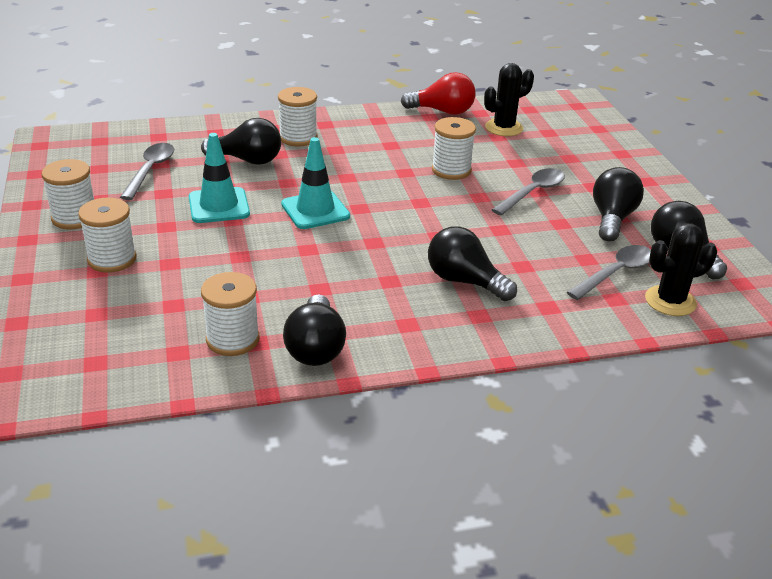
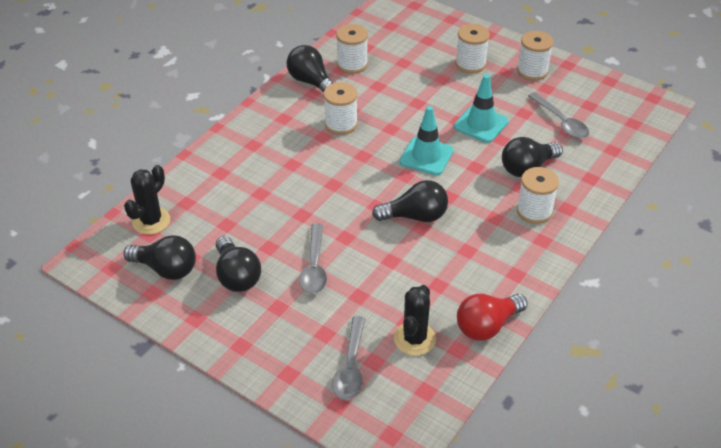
camera: 140 degrees right, 10 degrees up
(451, 170) = (393, 251): white spool -> white spool (341, 124)
(464, 281) = (282, 161): black light bulb -> black light bulb (415, 216)
(615, 273) = (199, 223): grey spoon -> grey spoon (350, 366)

